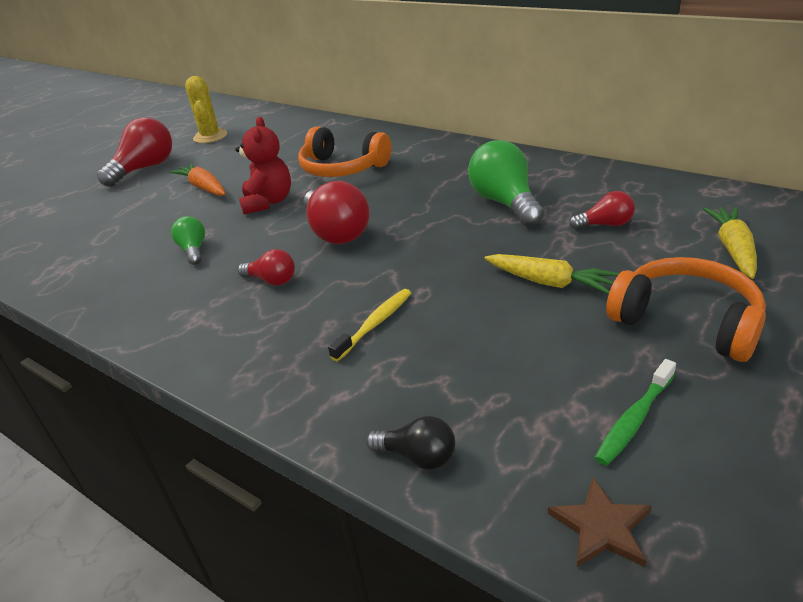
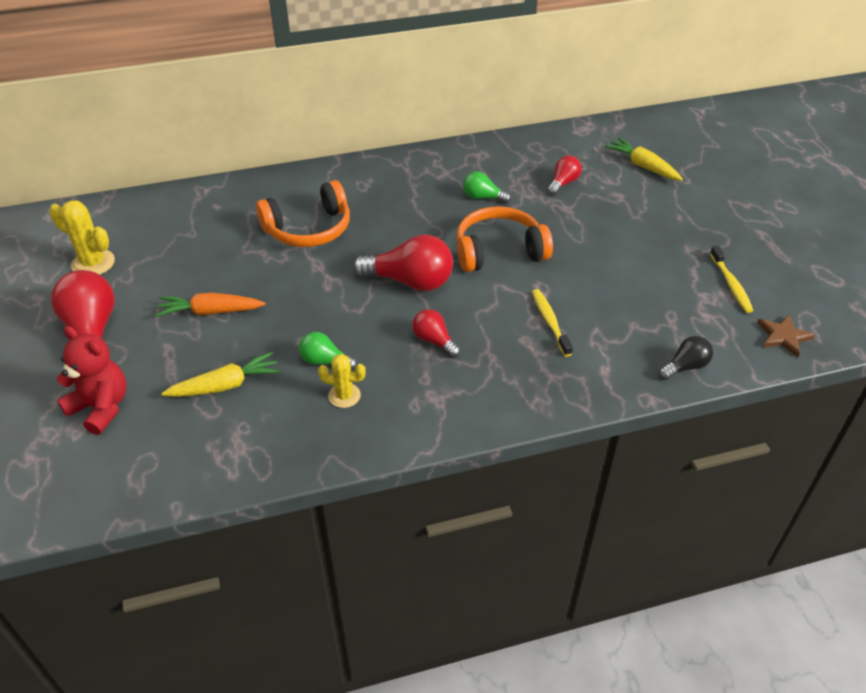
camera: 55 degrees left, 10 degrees up
(160, 278) = (344, 396): none -> yellow cactus
(268, 202) = (304, 290): red teddy bear -> red teddy bear (101, 407)
(272, 280) = (434, 341): red light bulb -> red light bulb turned 105 degrees counterclockwise
(505, 203) = (483, 197): green light bulb -> green light bulb, size x0.54
(550, 282) = (594, 237): yellow carrot -> yellow carrot (226, 385)
(634, 419) = (731, 284): green toothbrush -> yellow toothbrush
(686, 321) = (681, 221): orange headphones -> orange headphones (499, 251)

